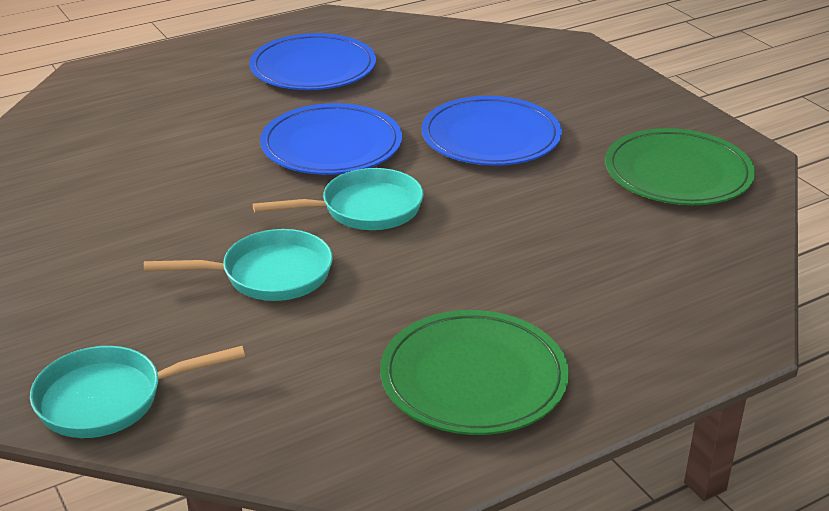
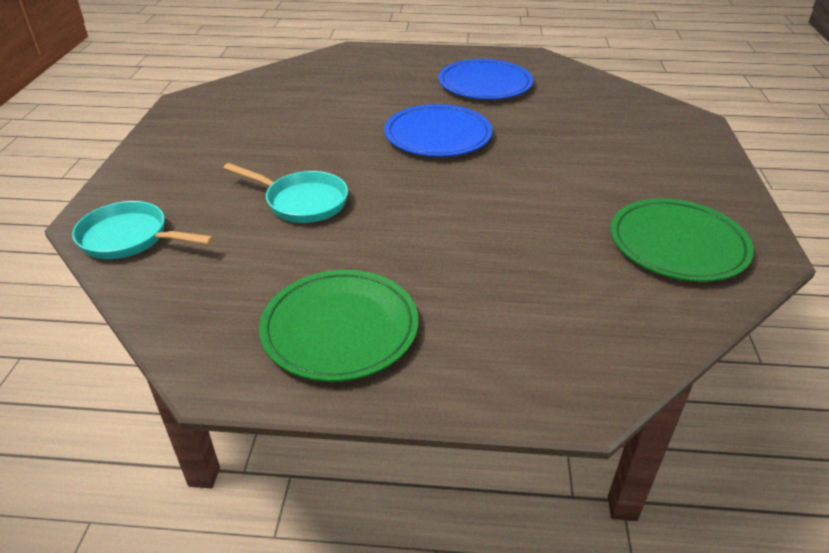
camera: 35 degrees right, 5 degrees up
(365, 209) = (410, 183): turquoise pan -> none
(491, 137) = (554, 166): blue plate -> none

